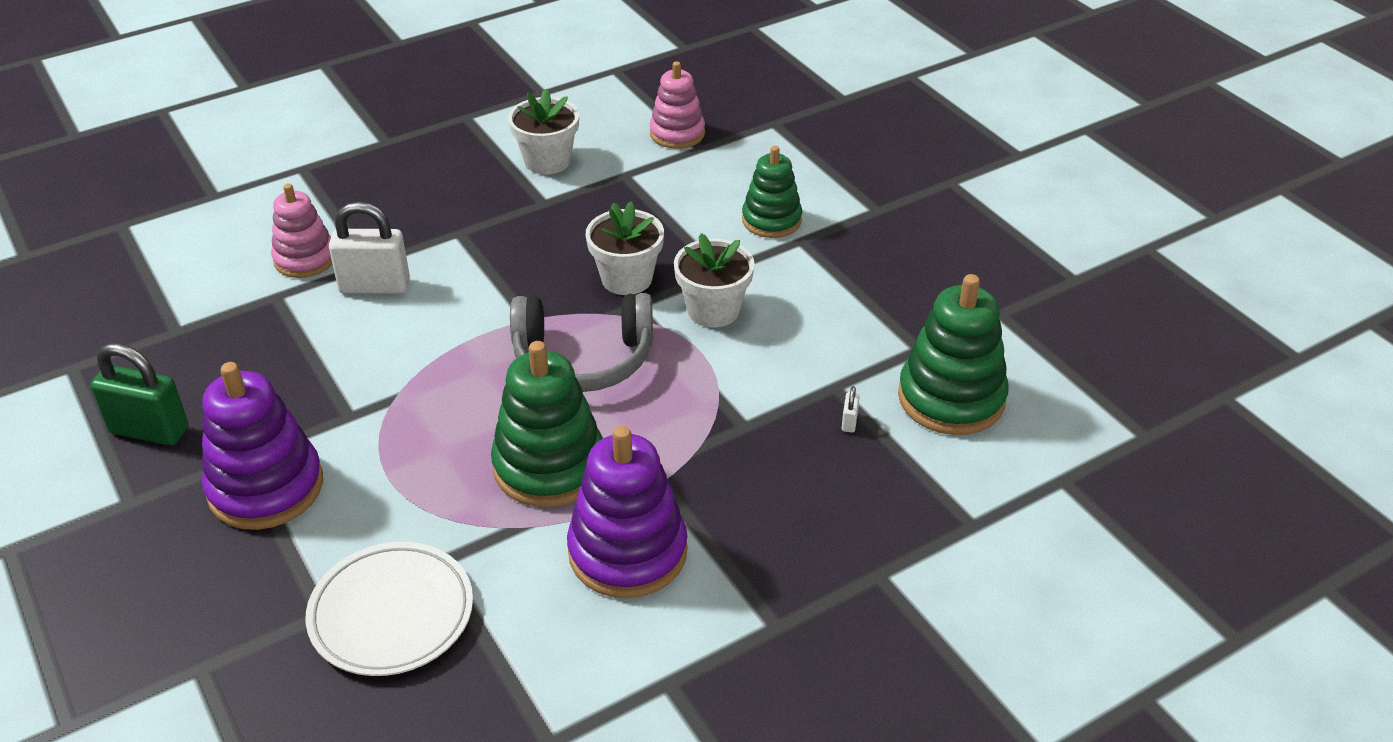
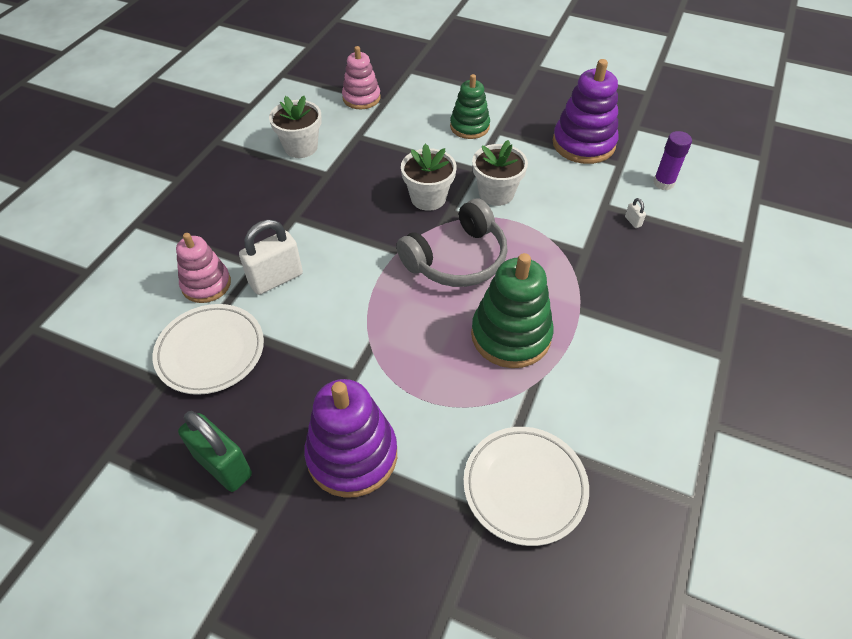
camera: 35 degrees left, 10 degrees up
(149, 430) = (223, 466): green padlock -> green padlock turned 60 degrees clockwise
(243, 324) = (210, 351): none -> white plate
(627, 552) = (609, 361): purple stacking toy -> purple stacking toy (583, 144)
(951, 398) = (663, 183): green stacking toy -> purple glue stick

